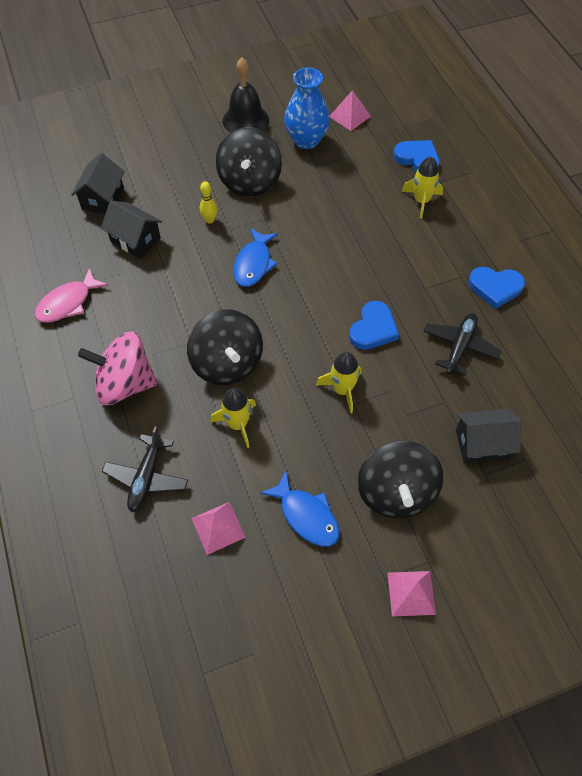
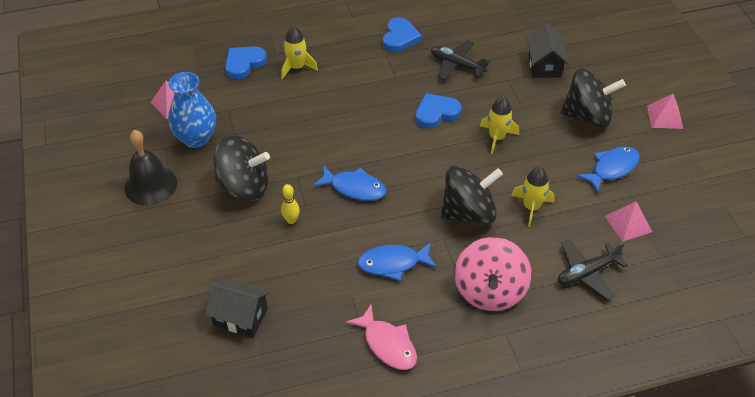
camera: 85 degrees left, 10 degrees down
(135, 240) = (308, 284): black house -> none
(146, 477) = (587, 272): black plane -> black plane turned 135 degrees clockwise
(159, 301) = (393, 263): none -> blue fish
(373, 329) = (436, 113): blue heart -> blue heart turned 60 degrees counterclockwise

